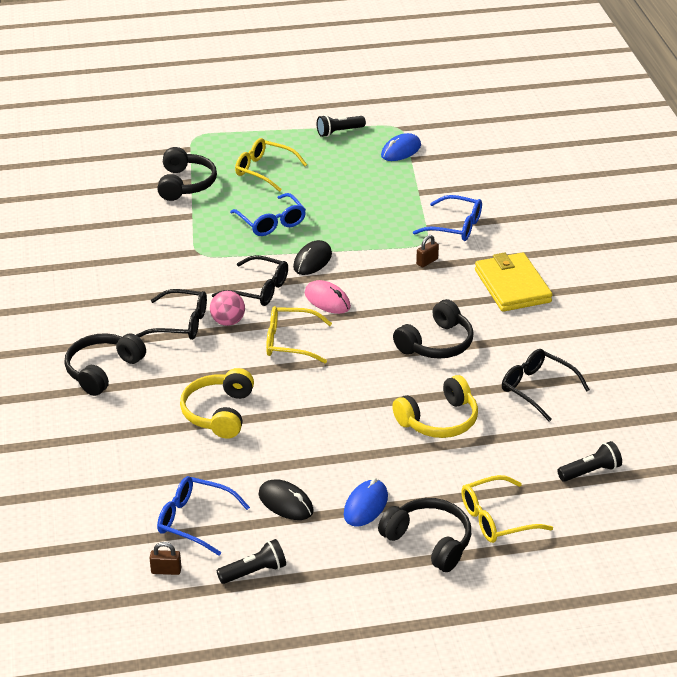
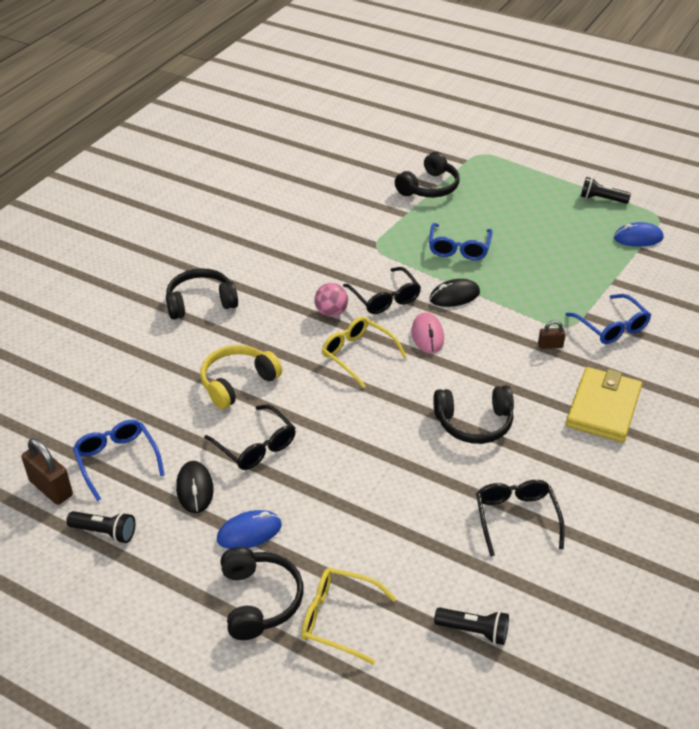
camera: 40 degrees right, 5 degrees up
(166, 570) = (51, 488): brown padlock -> brown padlock, size x1.81
(181, 324) = (296, 295): black glasses -> black glasses (256, 446)
(264, 170) = (502, 204): yellow glasses -> none
(439, 420) = (396, 494): yellow headphones -> none

